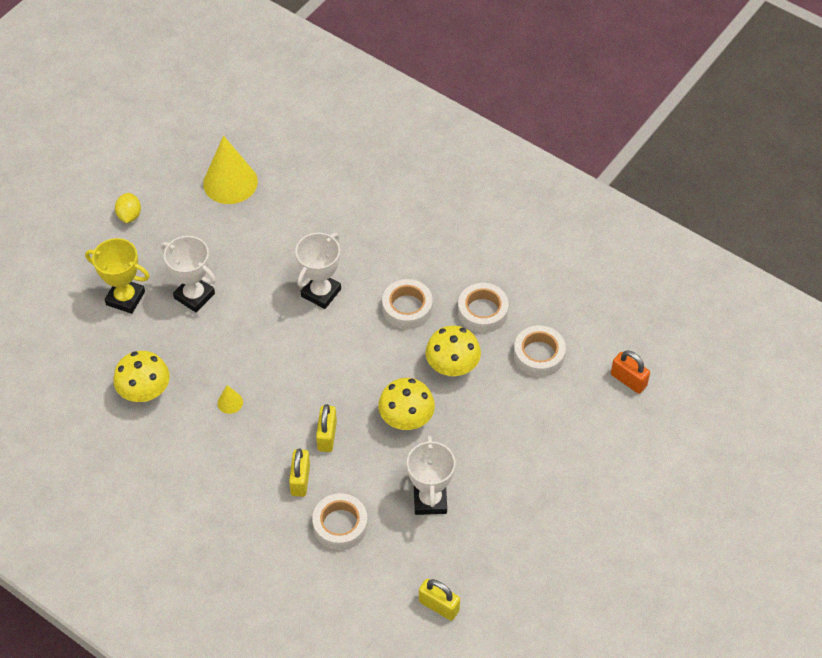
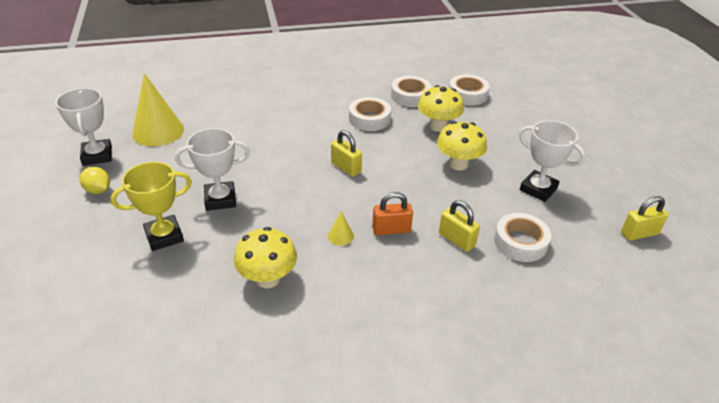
camera: 50 degrees left, 15 degrees down
(321, 292) = (307, 143): white trophy -> white trophy (97, 155)
(327, 436) = (431, 205): yellow padlock -> yellow padlock (346, 167)
(628, 380) = (521, 78): orange padlock -> orange padlock (391, 230)

